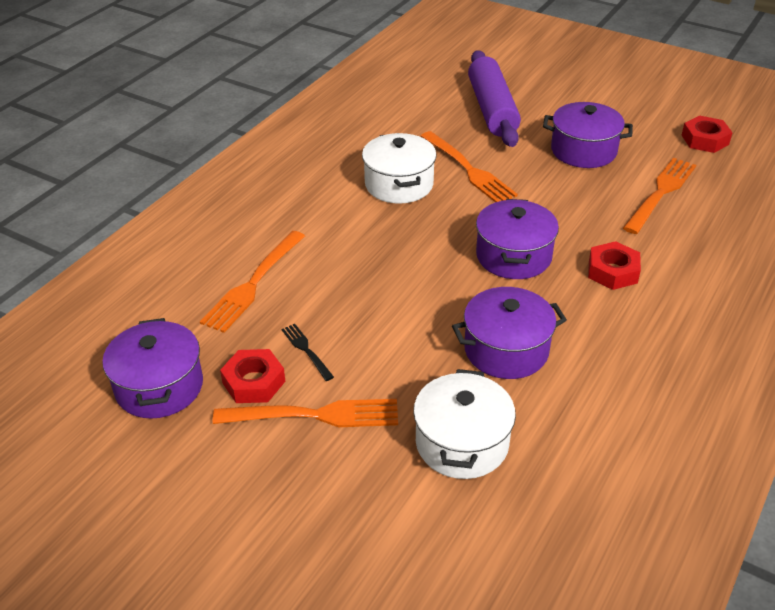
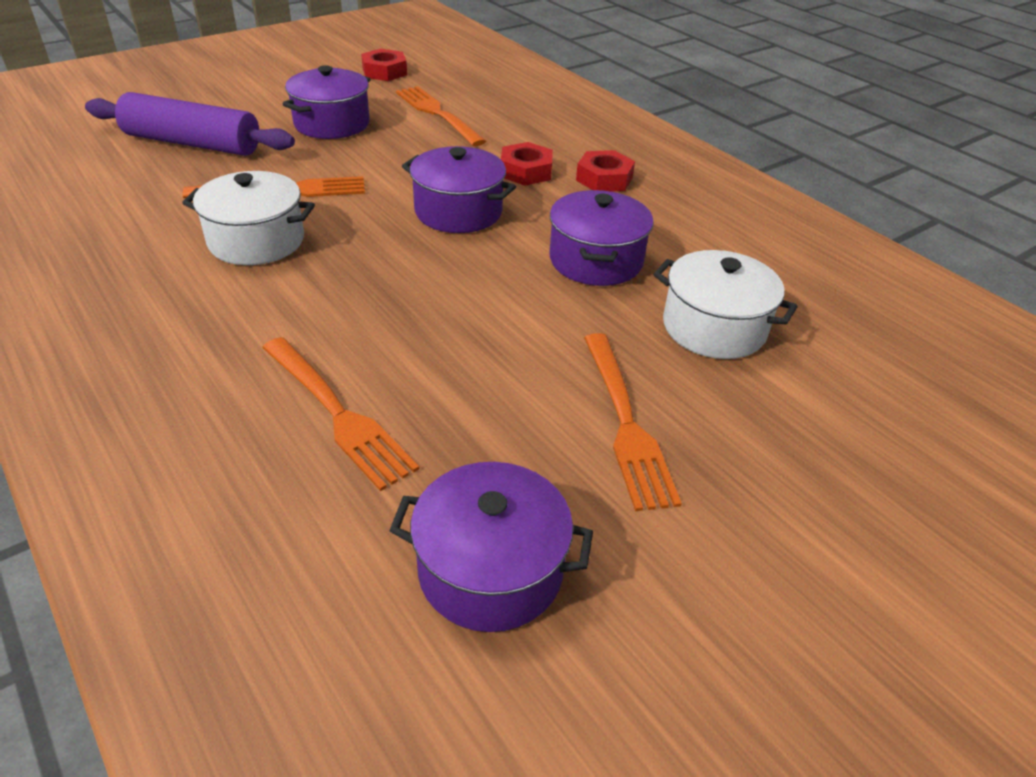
camera: 70 degrees left, 0 degrees up
(254, 382) = (538, 462): red nut -> red nut (604, 179)
(306, 350) = (507, 399): black fork -> none
(314, 415) = (626, 422): orange fork -> orange fork turned 150 degrees clockwise

